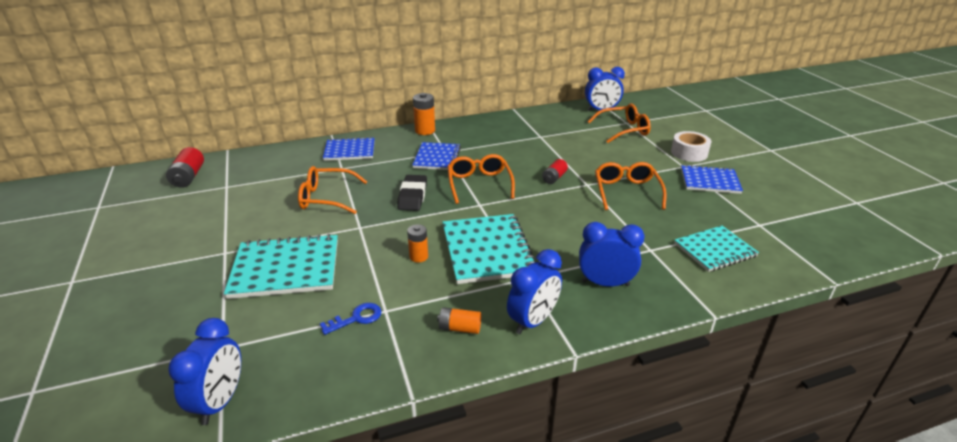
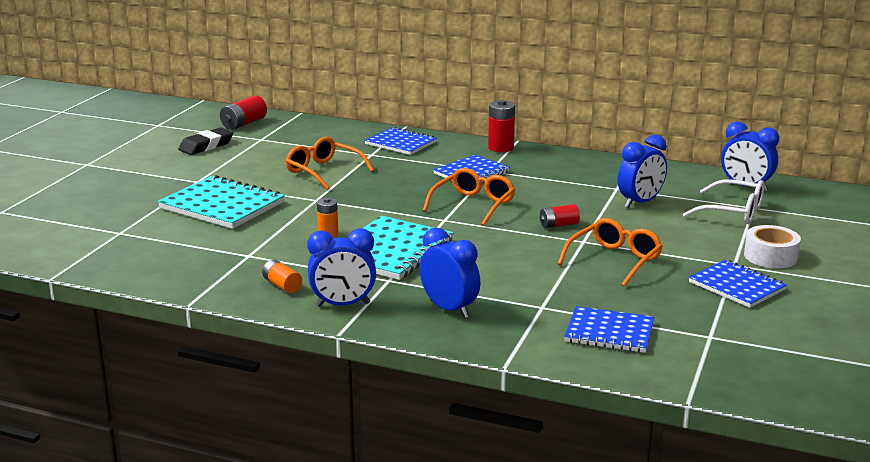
camera: 40 degrees right, 10 degrees down
(220, 401) = (82, 257): blue clock -> blue clock (640, 202)
(356, 318) = (222, 251): blue key -> none
(413, 196) = (396, 194): black eraser -> black eraser (206, 146)
(425, 131) = (501, 148): orange battery -> red battery
(623, 130) = (733, 212): orange glasses -> white glasses
(715, 250) = (609, 332): turquoise notebook -> blue notebook

